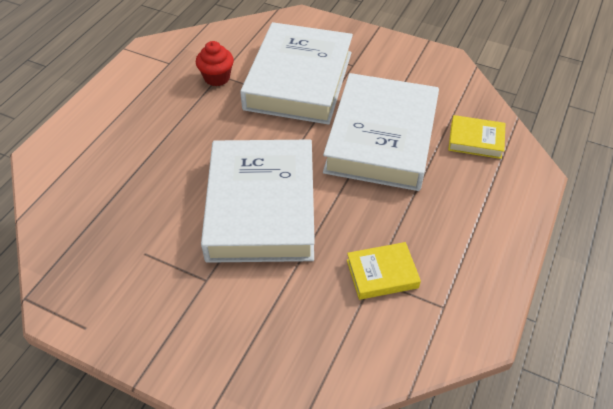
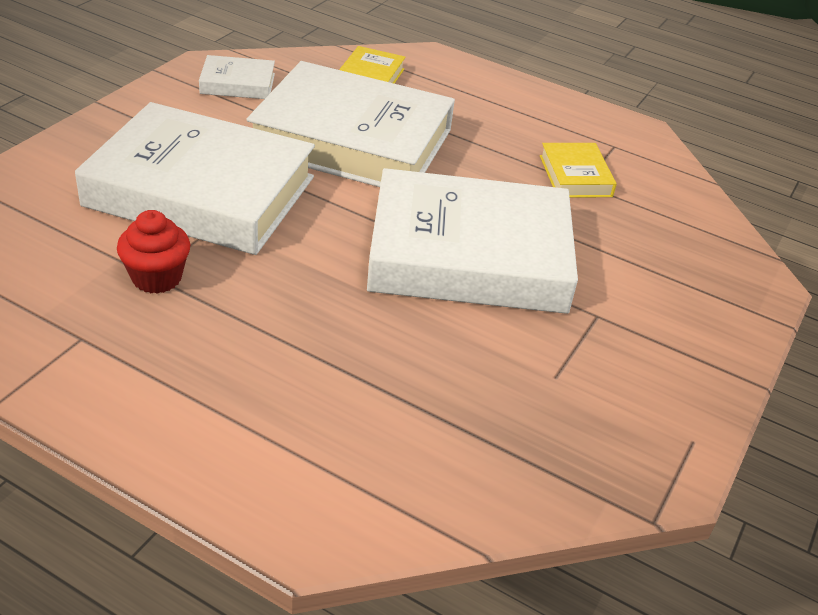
camera: 90 degrees left, 10 degrees down
(430, 77) = (237, 83): none -> white book

